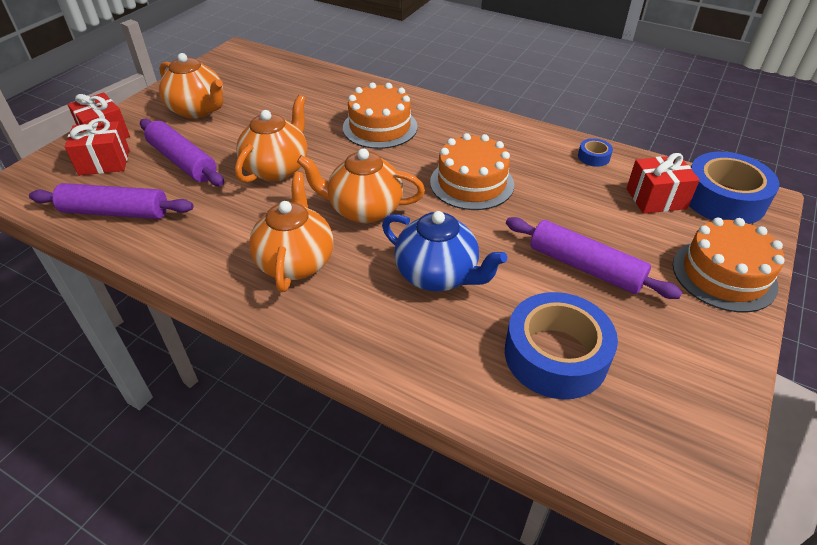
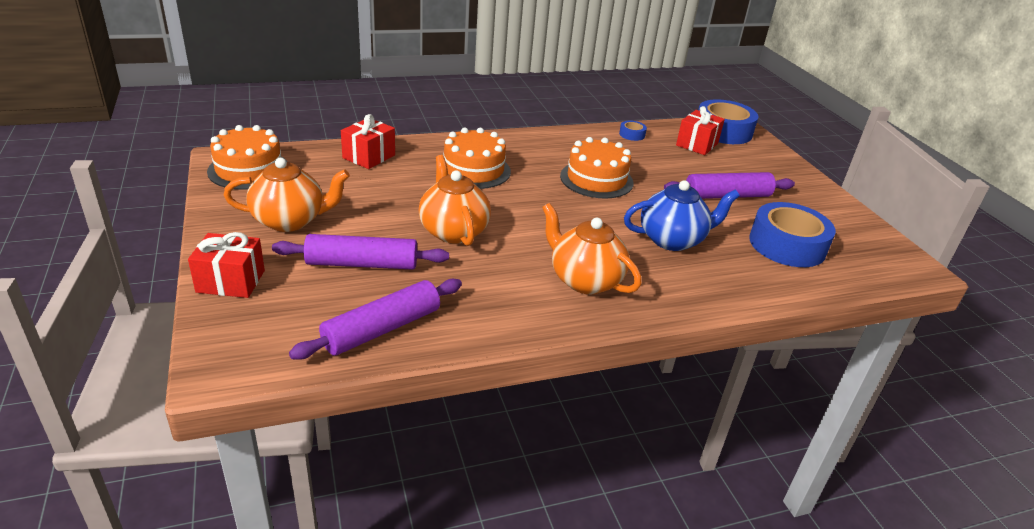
camera: 50 degrees left, 10 degrees down
(104, 162) = (283, 301): red gift -> red gift (369, 156)
(364, 210) = (565, 227): orange teapot -> none
(724, 275) = (781, 168): orange cake -> orange cake (249, 170)

